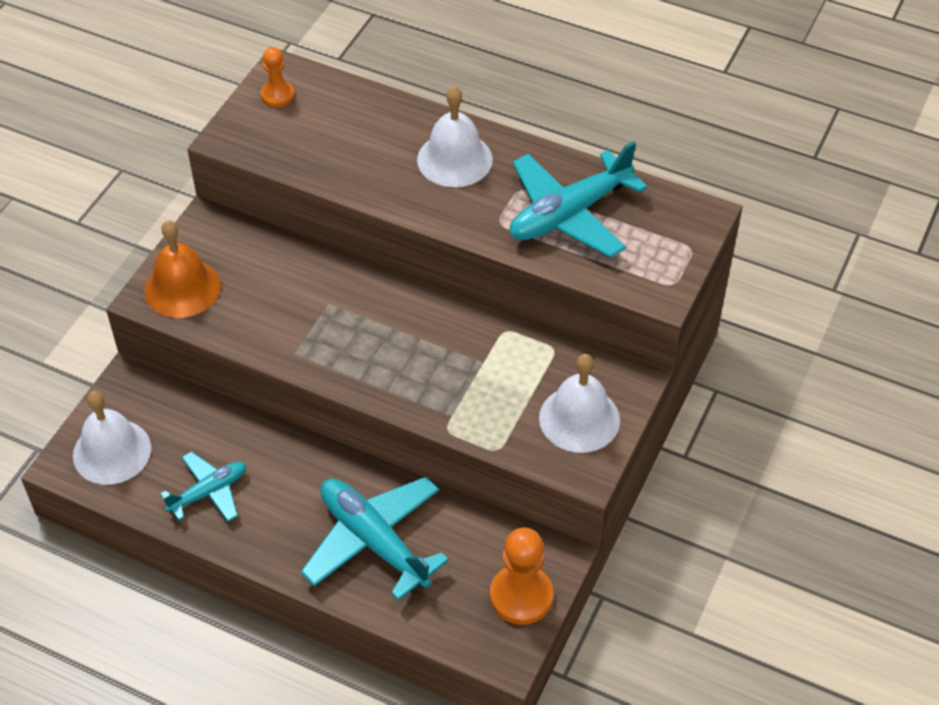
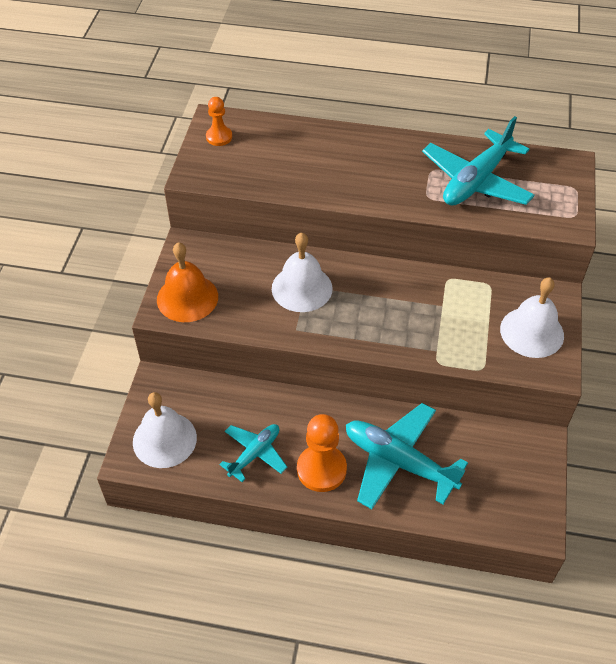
camera: 15 degrees left, 0 degrees up
(454, 159) = (373, 158): white bell -> white bell (302, 288)
(521, 596) = (527, 478): orange pawn -> orange pawn (321, 469)

